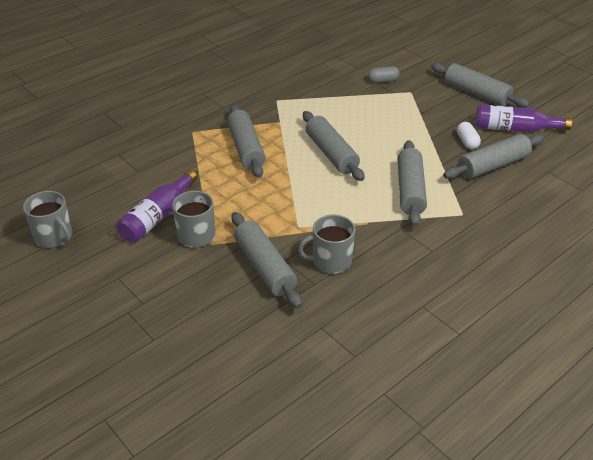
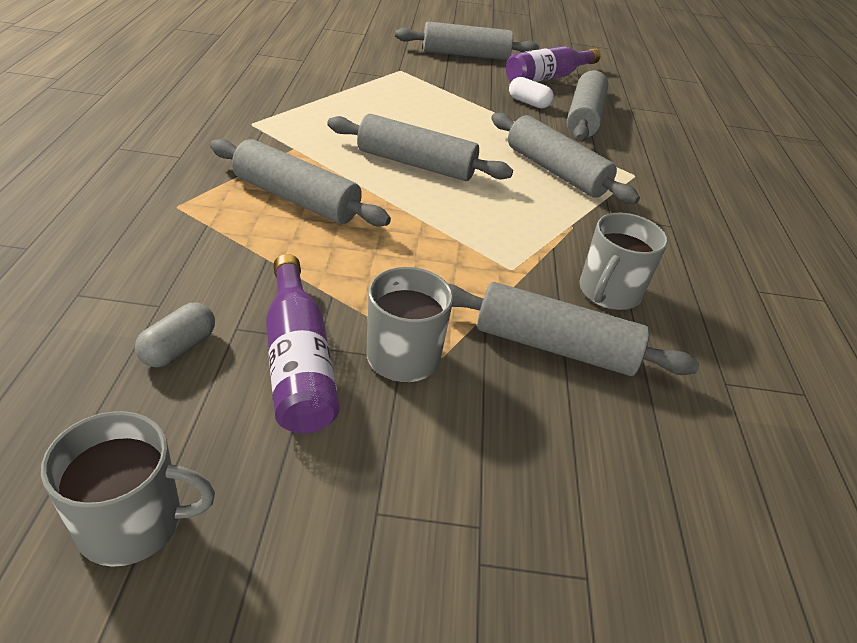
camera: 50 degrees left, 0 degrees up
(383, 81) = (353, 66): grey capsule -> grey capsule (179, 348)

